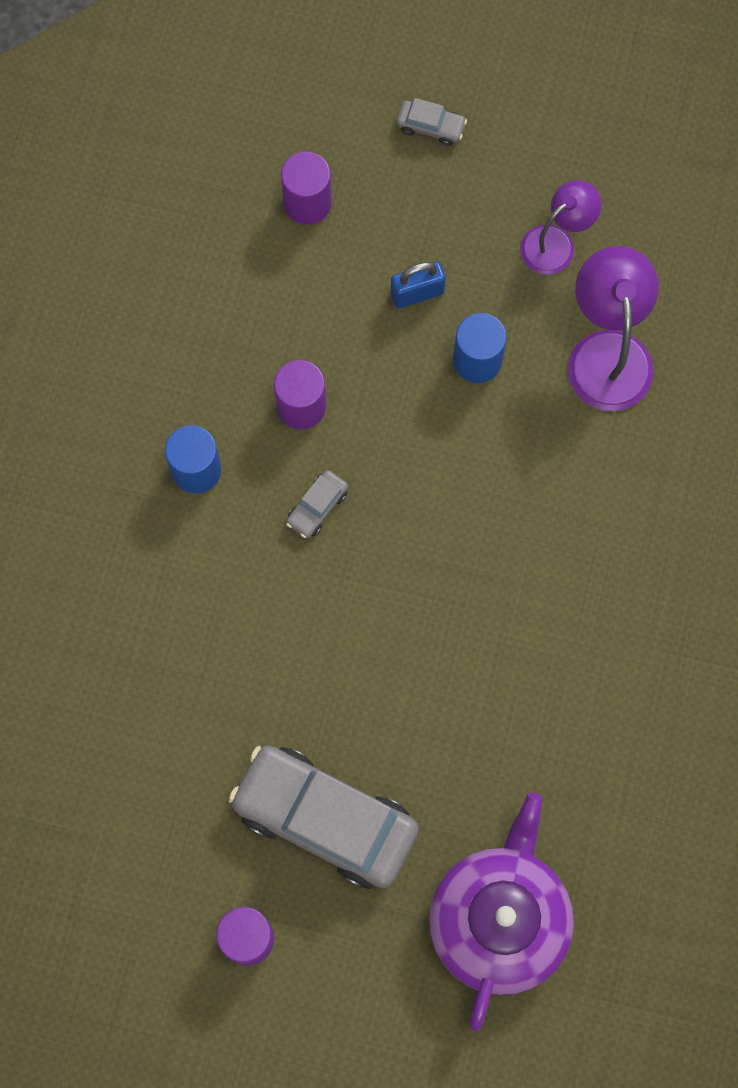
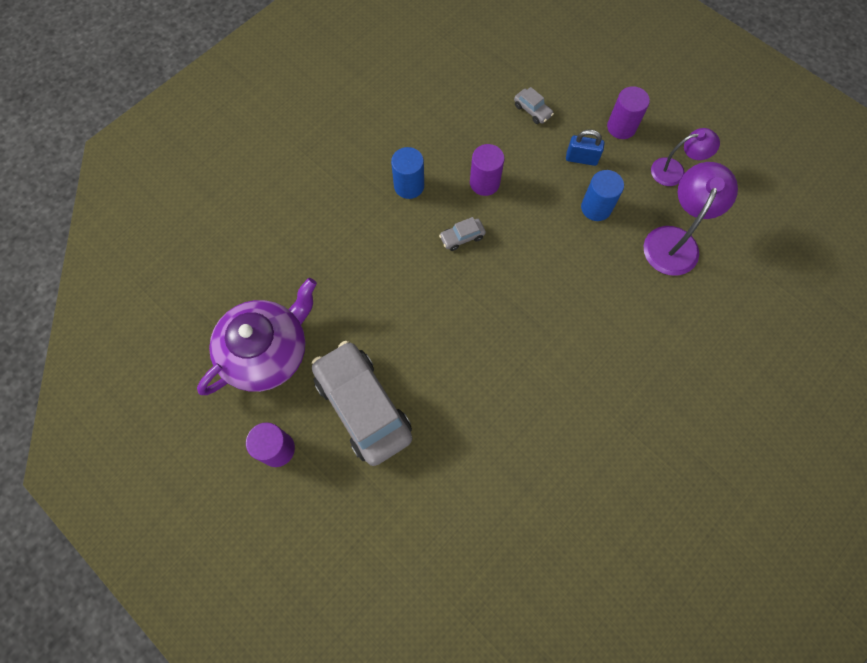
camera: 30 degrees right, 5 degrees down
(307, 203) = (547, 89): purple cylinder -> purple cylinder (621, 127)
(430, 127) = (635, 84): grey car -> grey car (532, 110)
(499, 919) = (430, 526): purple teapot -> purple teapot (267, 351)

